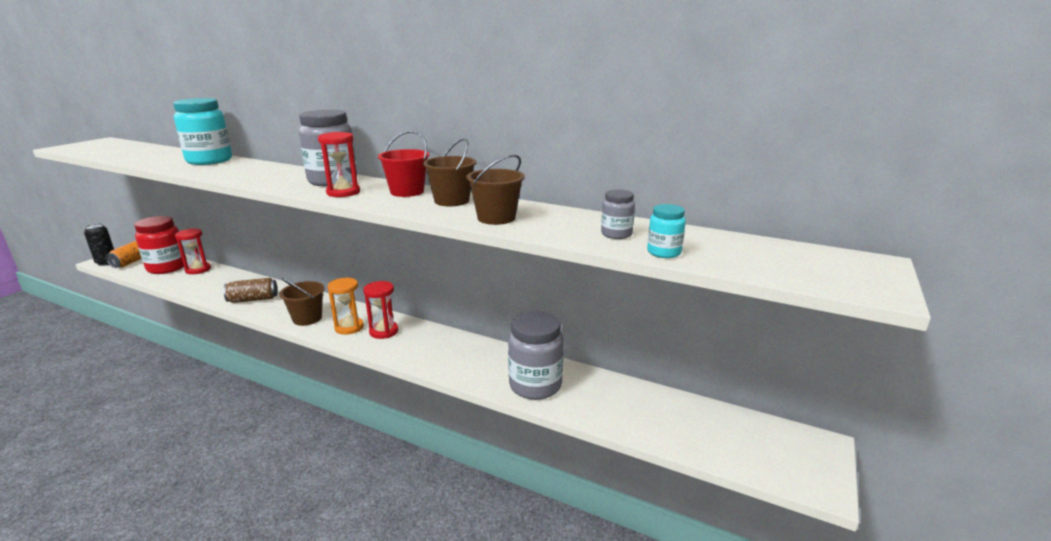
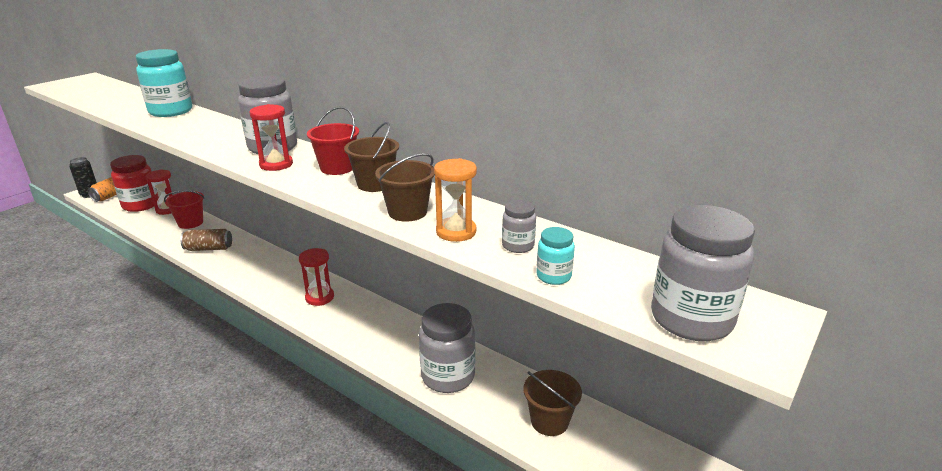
camera: 10 degrees right, 5 degrees up
(226, 279) = (190, 223): none -> red bucket
(307, 318) = (252, 275): brown bucket -> brown bucket (549, 421)
(349, 327) = (288, 289): orange hourglass -> orange hourglass (456, 232)
(806, 272) = (691, 319): none -> grey jar

